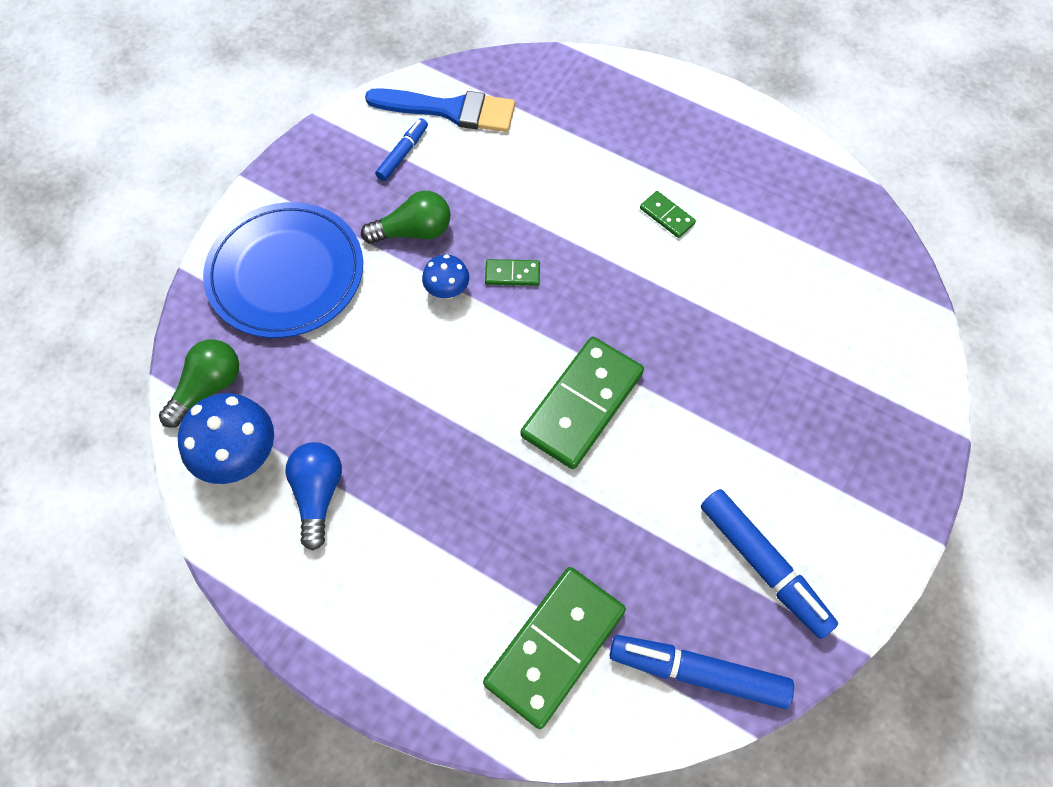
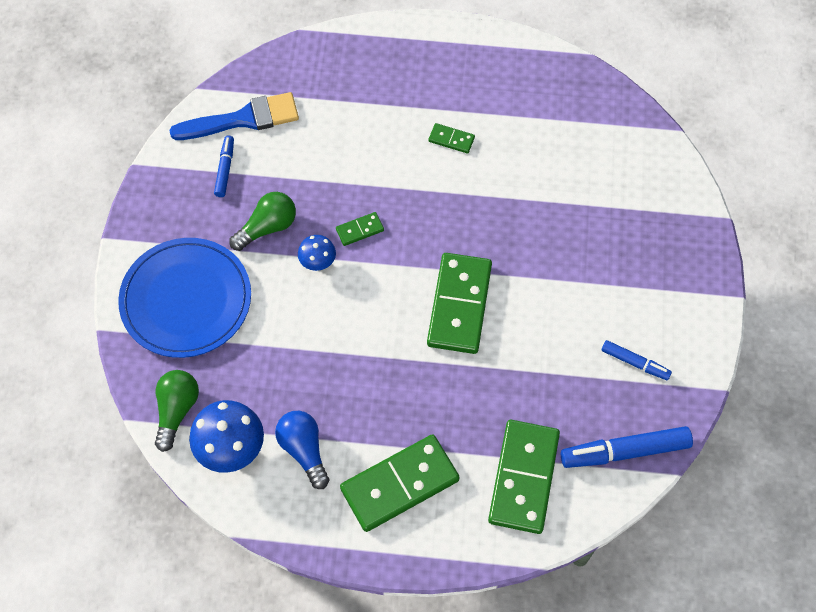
camera: 25 degrees left, 0 degrees up
(404, 585) = (399, 484): none -> green domino
(763, 566) = (635, 363): blue marker -> blue marker, size x0.57

